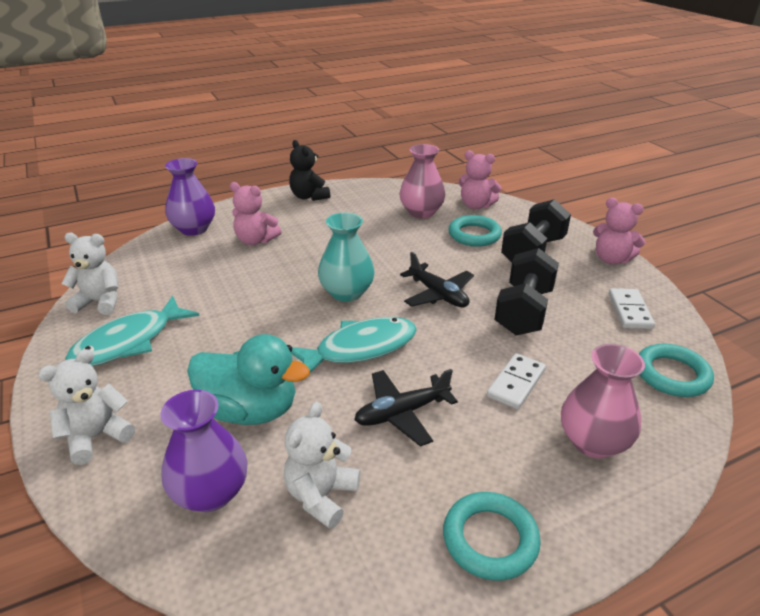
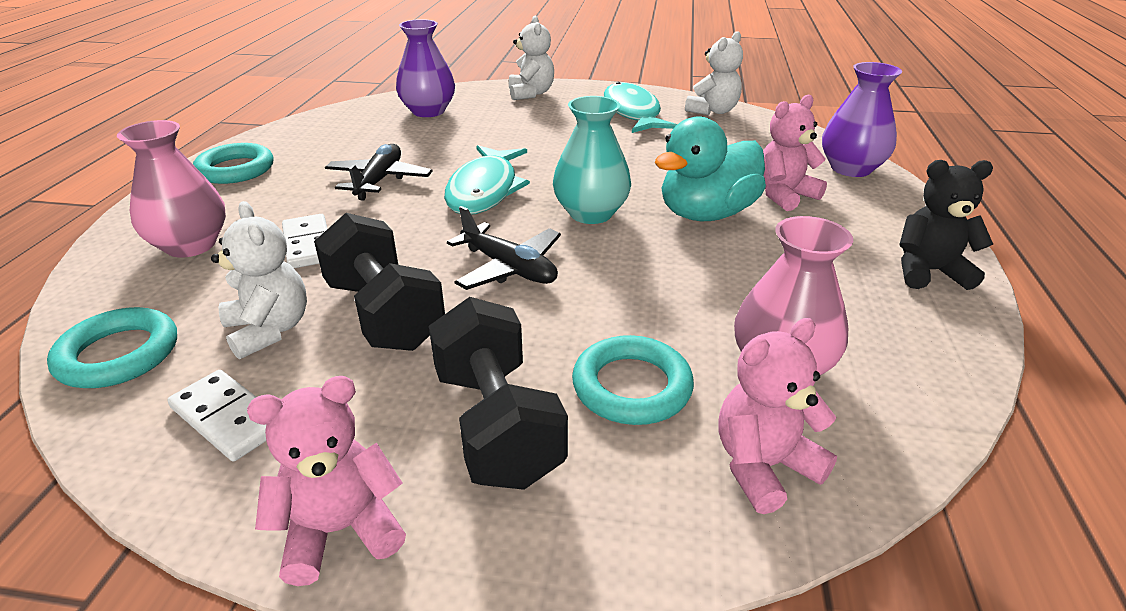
camera: 125 degrees right, 0 degrees up
(250, 410) = (481, 133): turquoise duck -> turquoise duck (706, 214)
(321, 496) = (367, 135): white teddy bear -> white teddy bear (269, 330)
(438, 294) = (509, 268): black plane -> black plane turned 135 degrees counterclockwise

